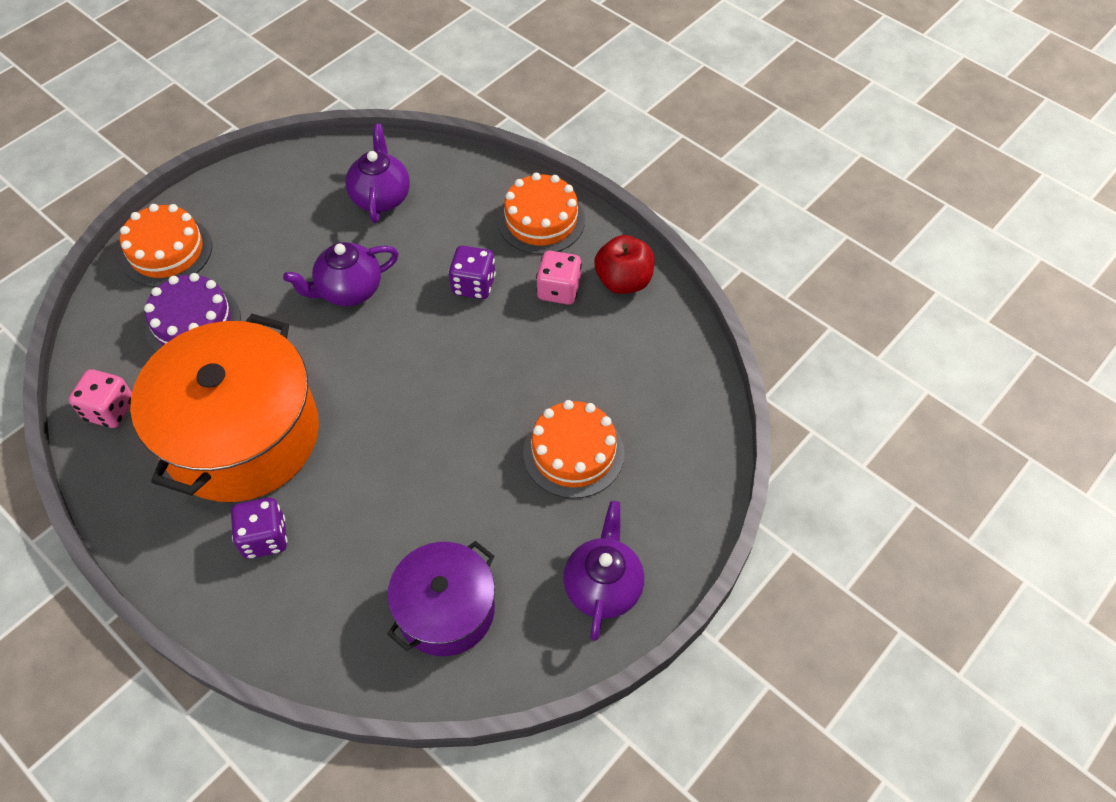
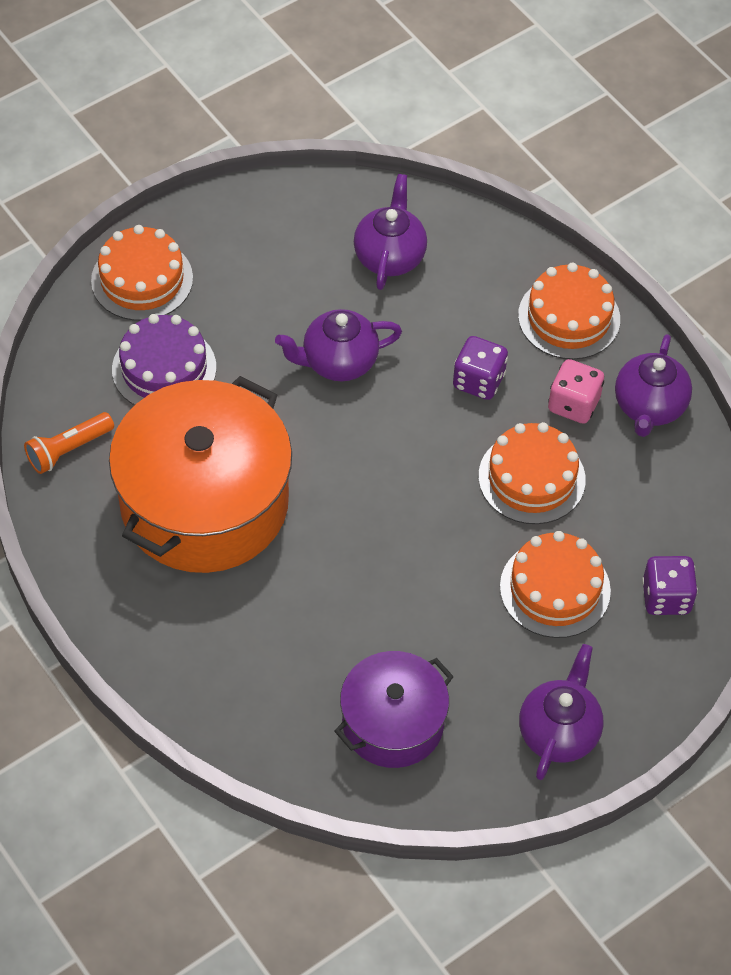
camera: 10 degrees right, 0 degrees up
(110, 410) = (68, 449): pink dice -> orange flashlight
(265, 538) = (217, 615): purple dice -> purple dice (666, 597)
(534, 359) = (531, 478): none -> orange cake
(623, 281) = (649, 407): red apple -> purple teapot

